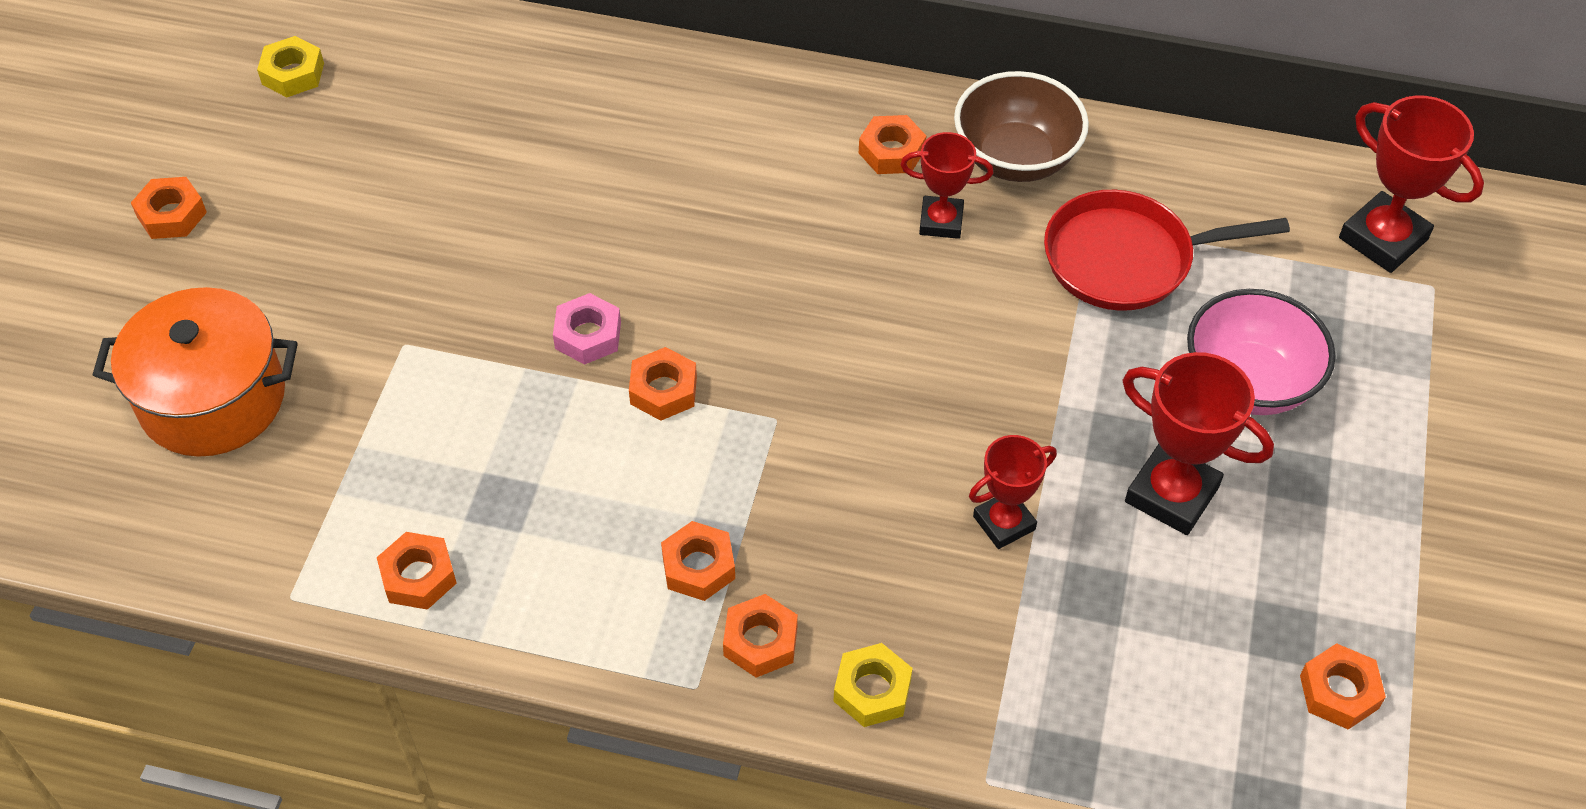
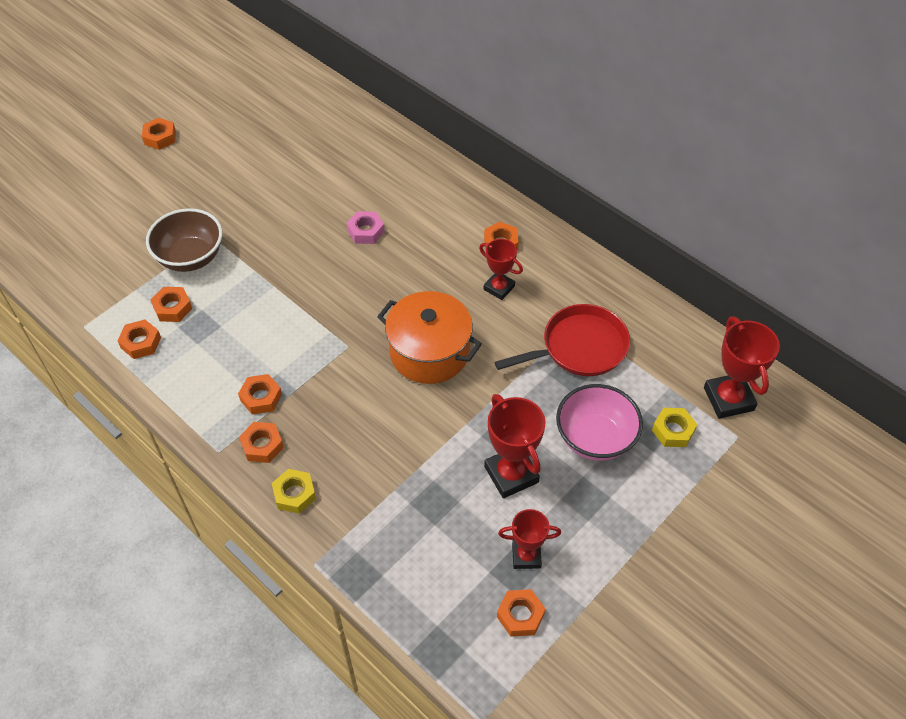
camera: 30 degrees right, 0 degrees up
(213, 399) = (117, 225): orange pot -> orange pot (429, 352)
(293, 74) = (255, 95): yellow nut -> yellow nut (673, 430)
(588, 335) = (293, 268): pink nut -> pink nut (366, 231)
(663, 390) = (307, 309): orange nut -> orange nut (172, 308)
(1004, 523) = (417, 447): red trophy -> red trophy (526, 556)
(1015, 158) = (561, 273): brown bowl -> brown bowl (190, 257)
(1126, 259) = (579, 347): red pan -> red pan turned 135 degrees clockwise

